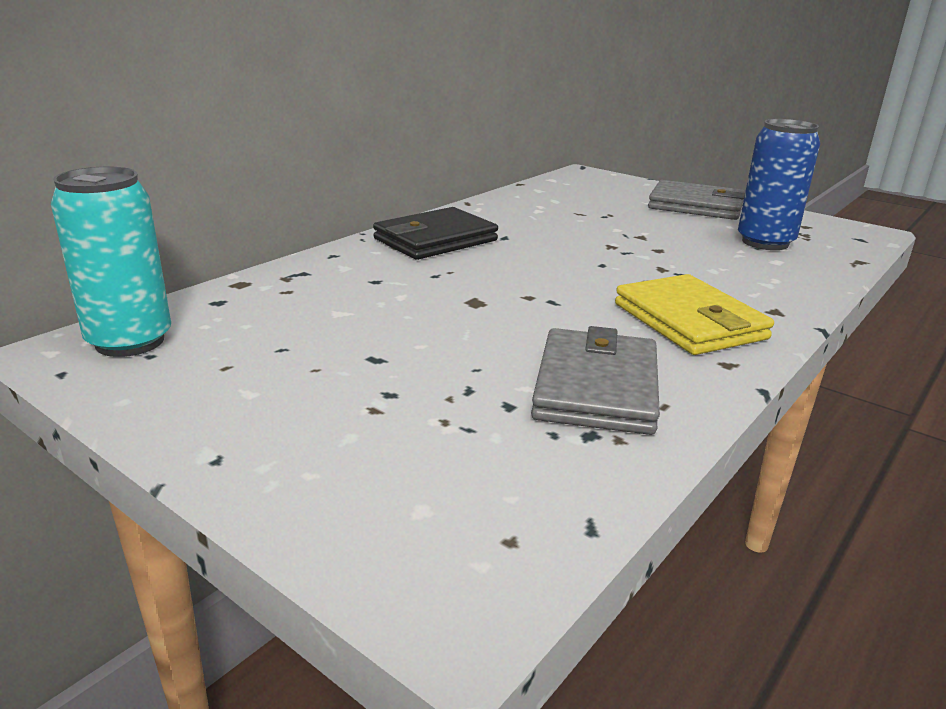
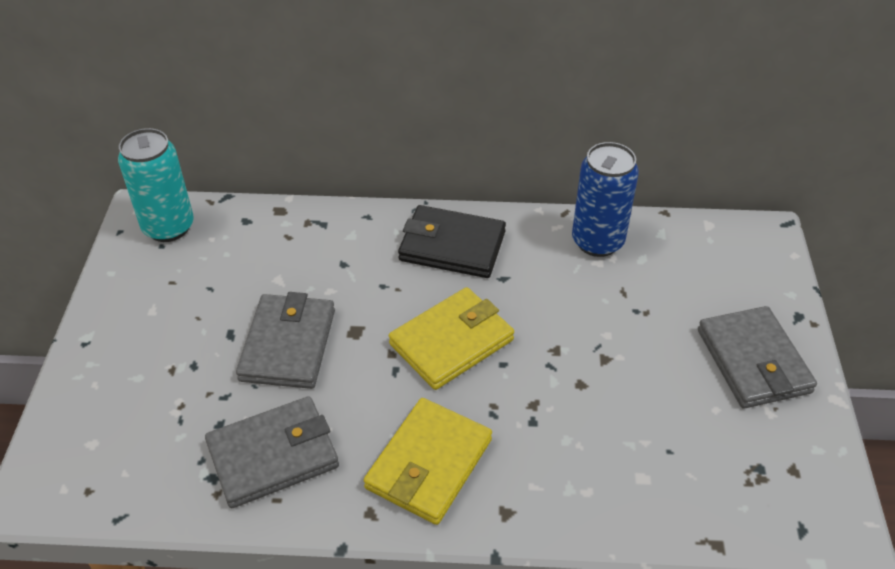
camera: 55 degrees right, 20 degrees up
(444, 334) = (288, 345): none -> grey wallet
(550, 272) = (451, 342): none -> yellow wallet
(765, 242) = (691, 453): blue can -> blue can (597, 241)

